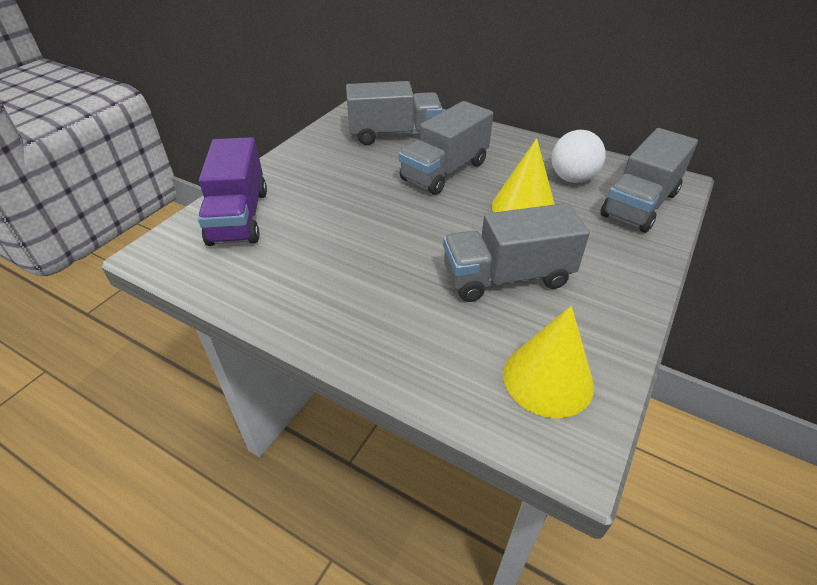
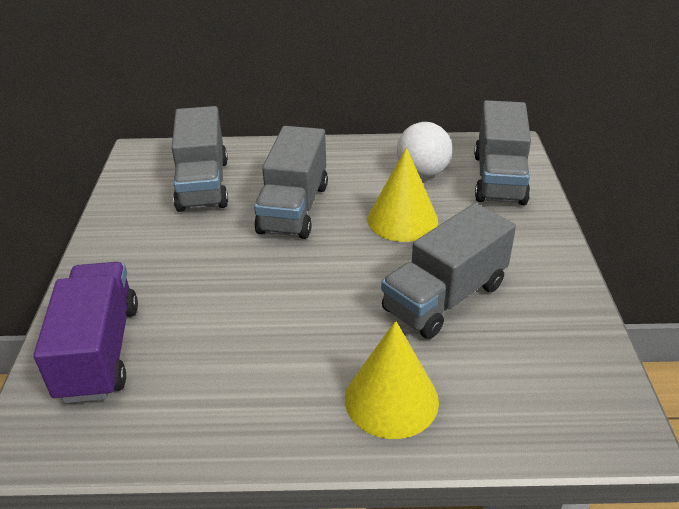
camera: 30 degrees left, 5 degrees down
(239, 217) = (99, 351): purple truck -> purple truck turned 150 degrees counterclockwise
(394, 134) = (203, 184): grey truck -> grey truck turned 120 degrees clockwise
(548, 379) = (555, 379): yellow cone -> yellow cone (391, 399)

